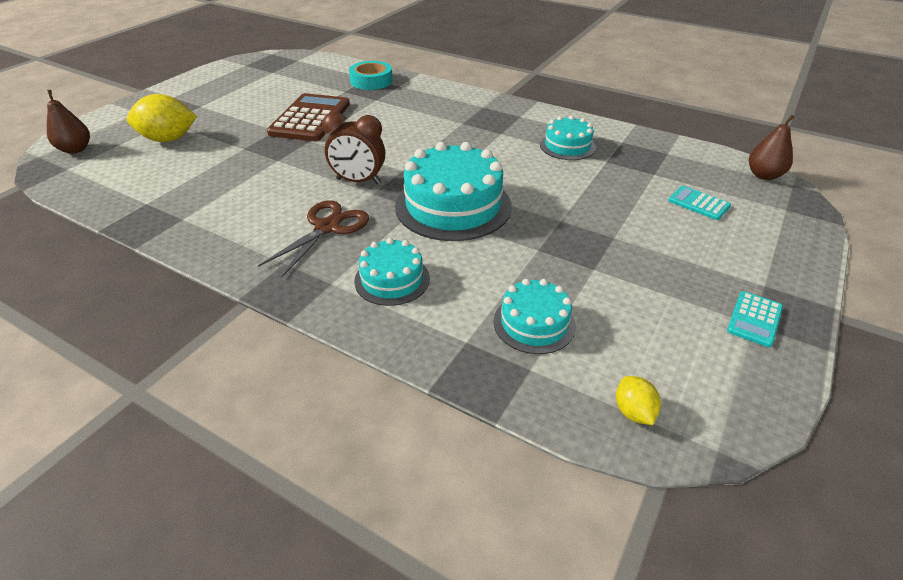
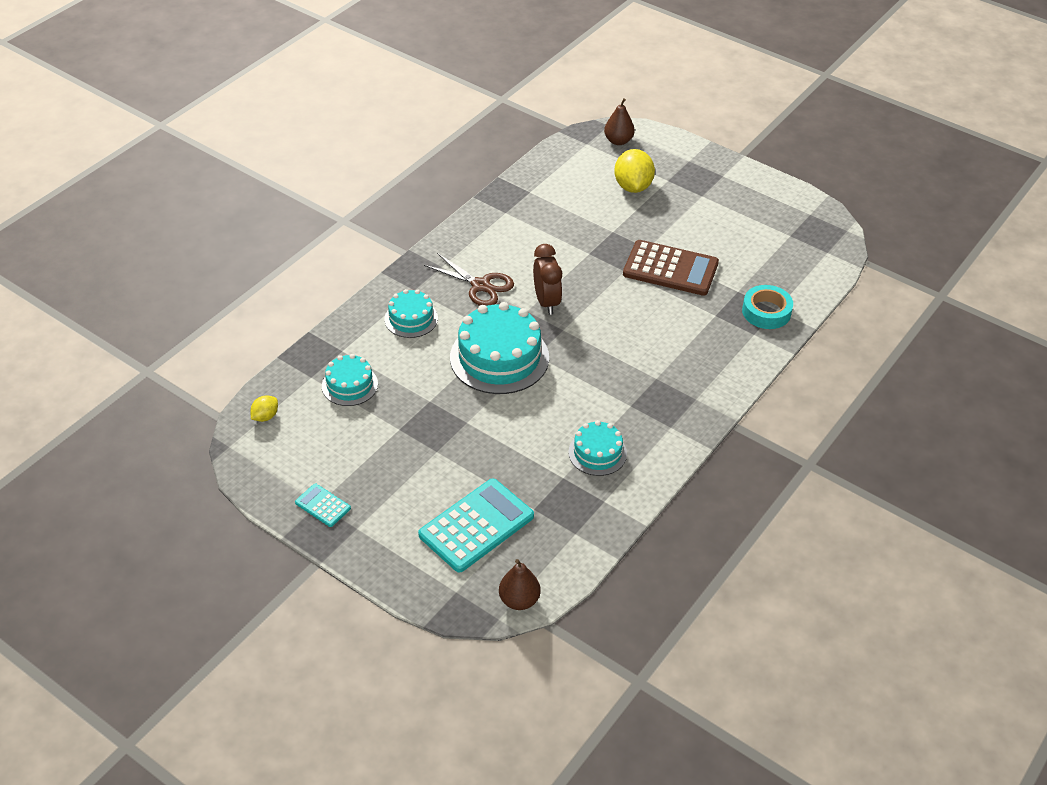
camera: 95 degrees right, 5 degrees up
(358, 181) = (546, 302): brown clock -> brown clock turned 150 degrees clockwise
(633, 412) = (265, 416): yellow lemon -> yellow lemon turned 45 degrees counterclockwise
(698, 203) = (476, 526): turquoise calculator -> turquoise calculator, size x2.06

